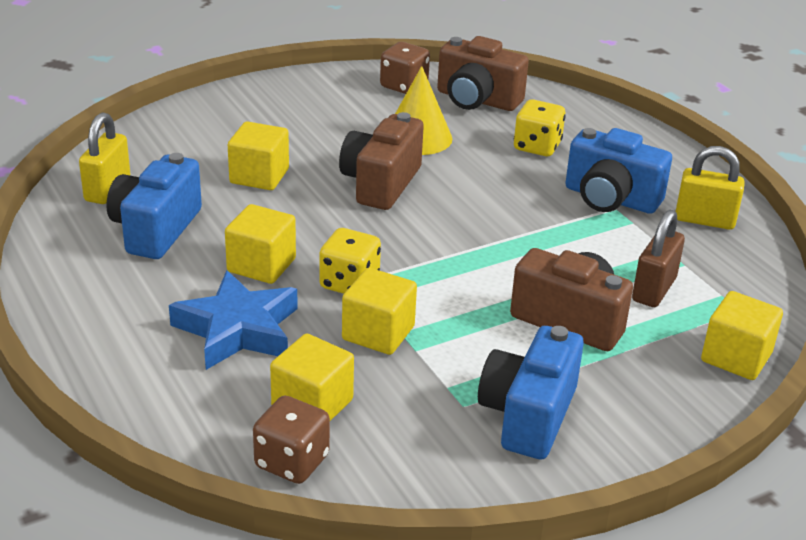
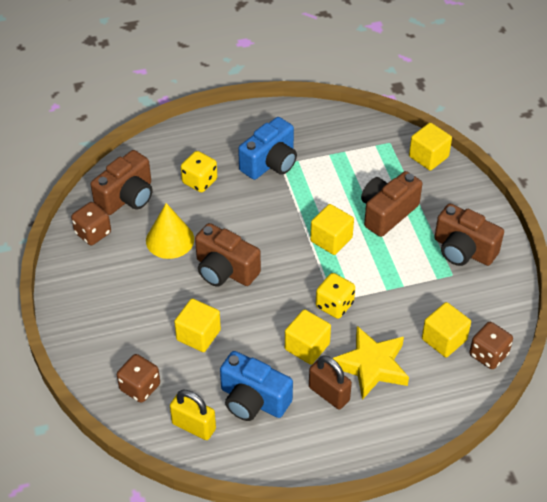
camera: 75 degrees left, 15 degrees up
(165, 146) = (140, 387): none -> brown dice
(237, 329) = (371, 366): blue star -> yellow star
(378, 333) = (385, 300): yellow cube -> yellow cube (331, 239)
(528, 415) = (463, 250): blue camera -> brown camera
(654, 290) = (366, 171): brown padlock -> brown padlock (329, 394)
(704, 220) = (302, 129): yellow padlock -> none

